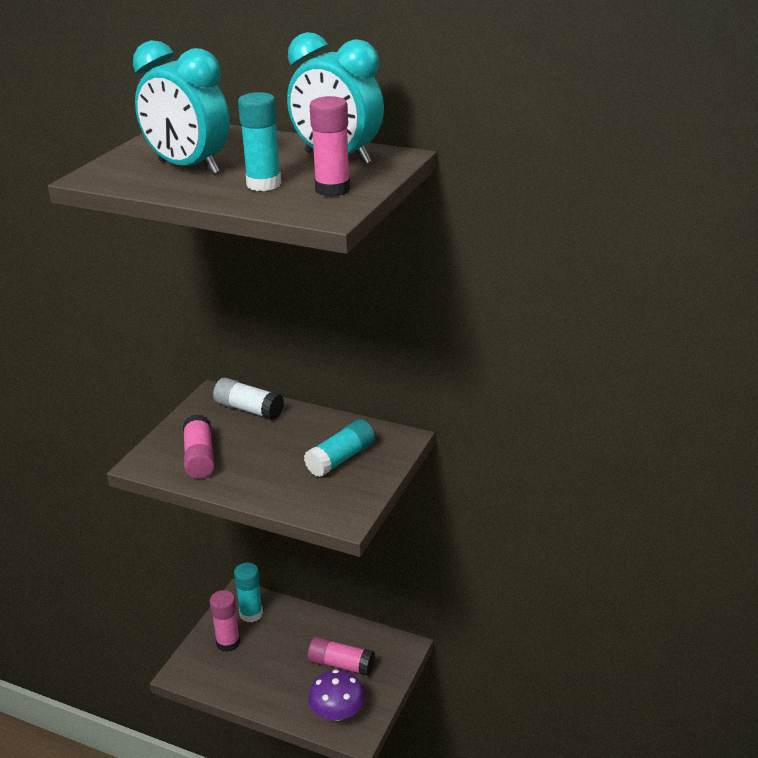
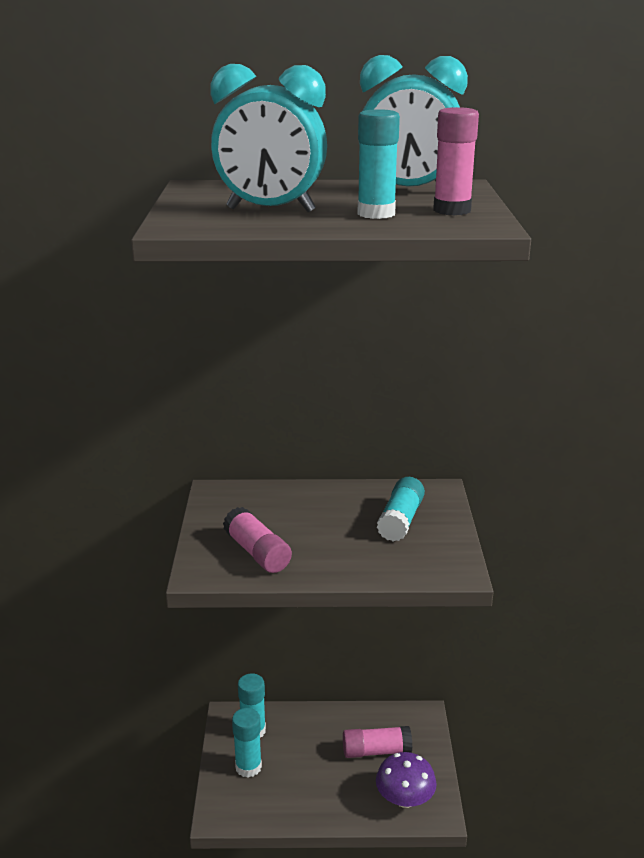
camera: 25 degrees left, 5 degrees down
(228, 642) = (248, 767): pink glue stick -> turquoise glue stick
(249, 409) = (265, 497): white glue stick -> none

